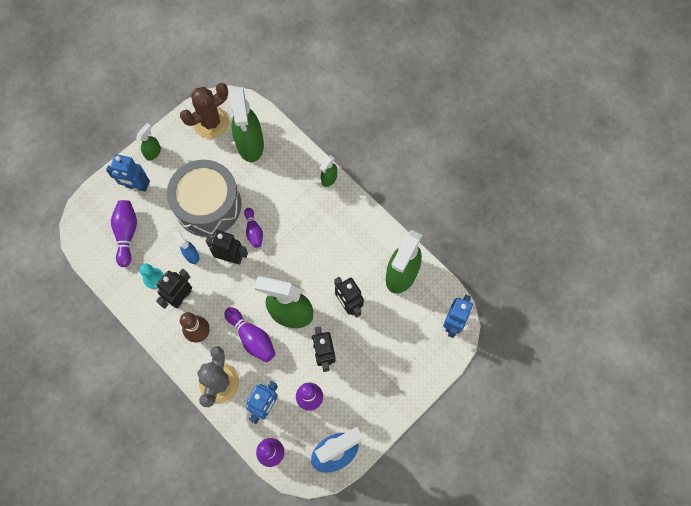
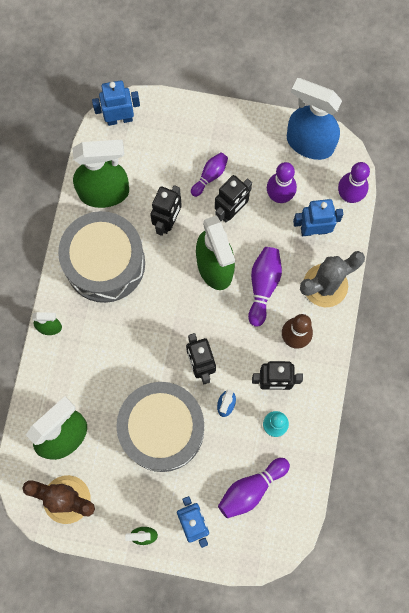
camera: 125 degrees left, 5 degrees up
(254, 231) = (157, 362): purple bowling pin -> purple bowling pin (210, 176)
(348, 241) = (105, 263): none -> grey drum

